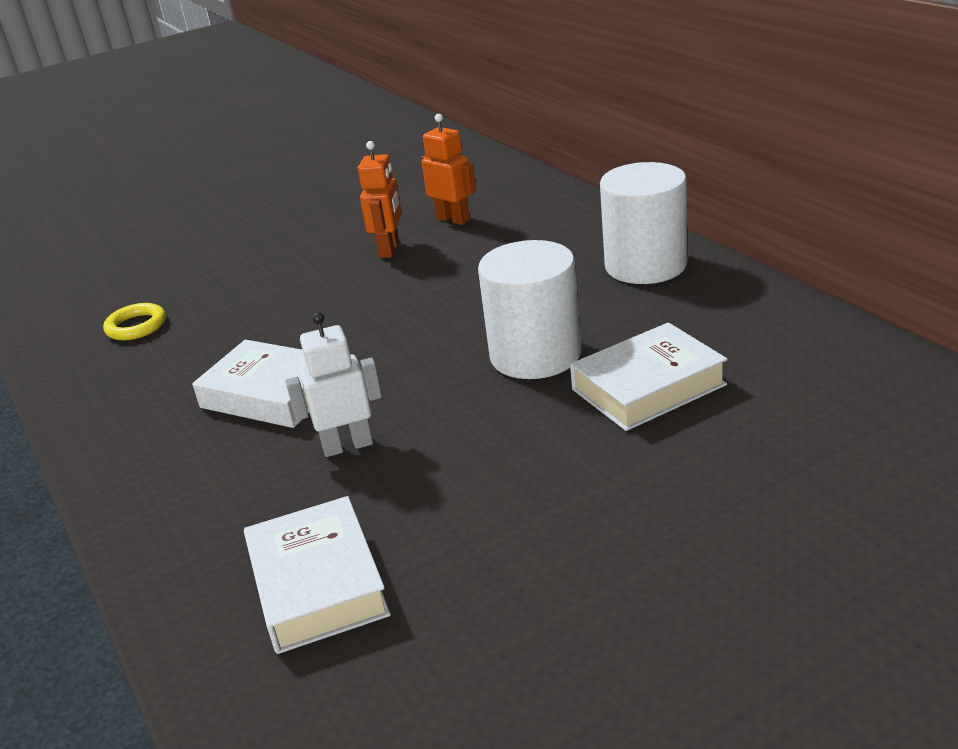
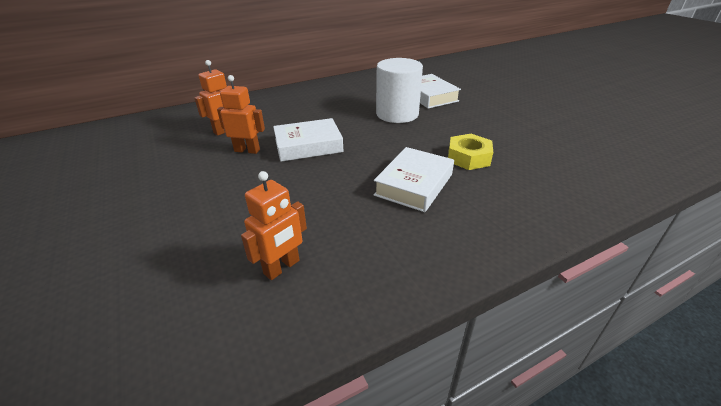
camera: 90 degrees left, 5 degrees up
(136, 326) = (282, 267): yellow ring -> orange robot
(317, 584) = (572, 161): white book -> white book (308, 146)
(347, 446) = (468, 157): white robot -> yellow nut
(645, 265) = (329, 90): white cylinder -> none

